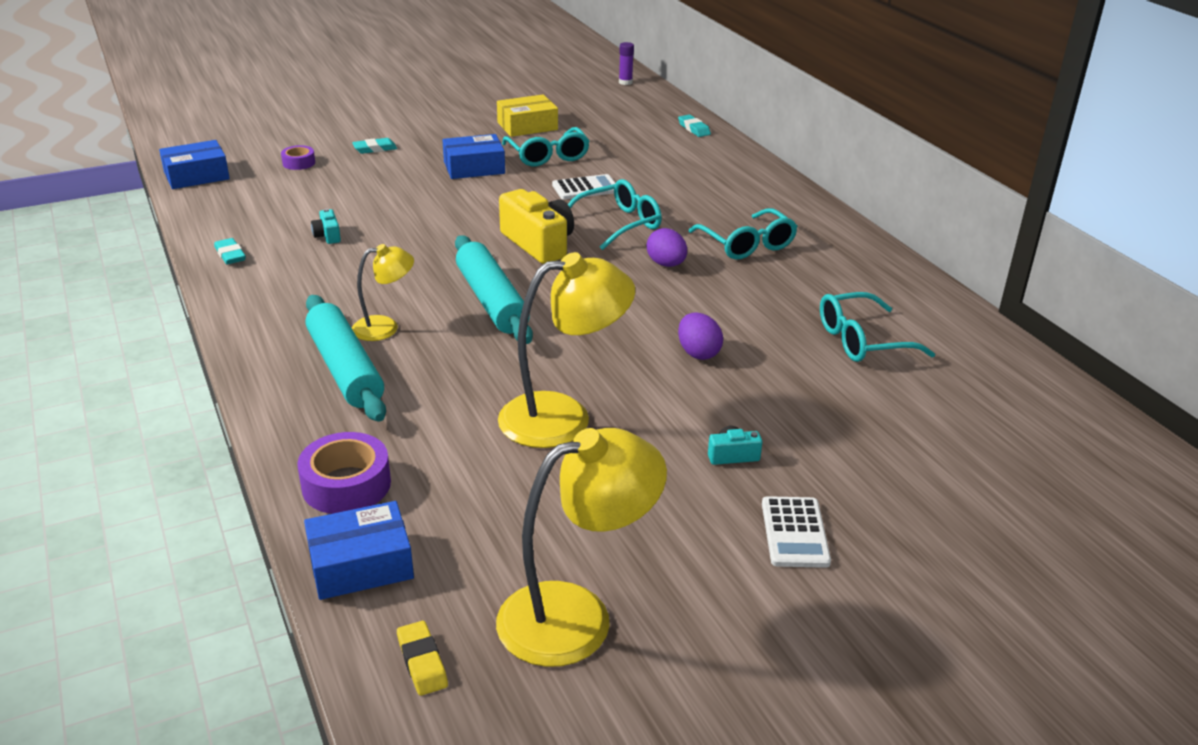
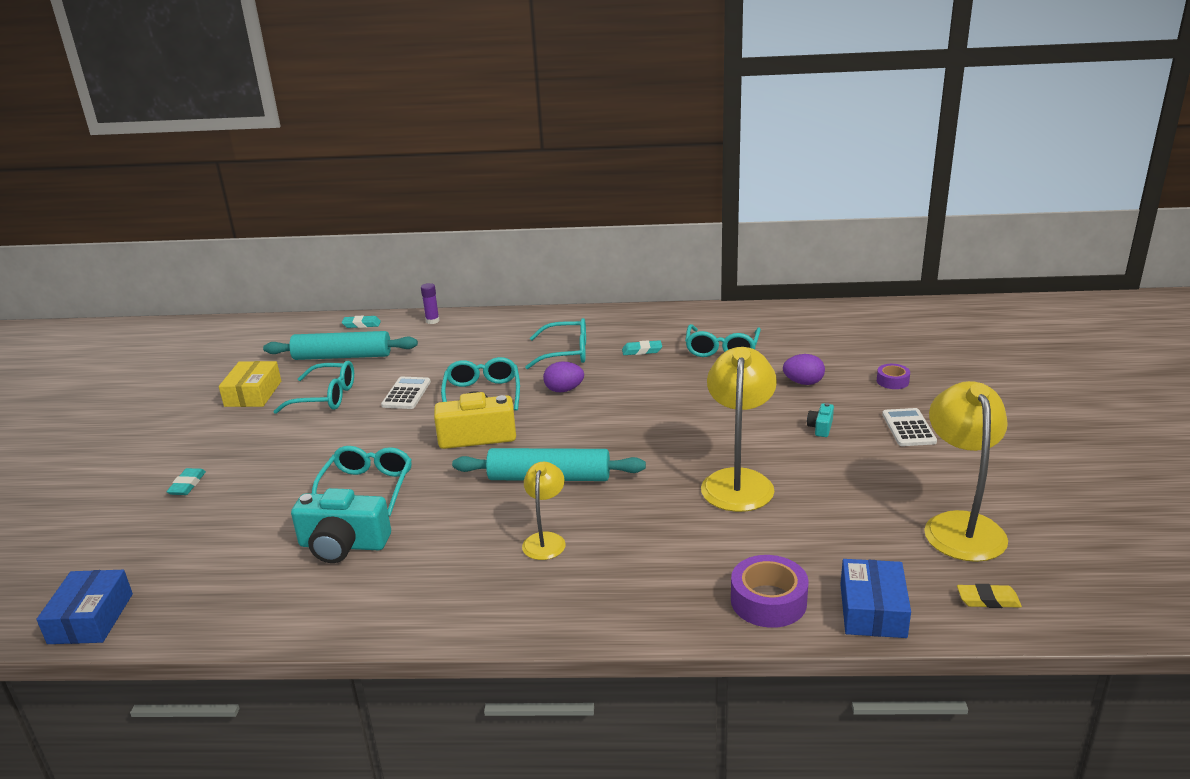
camera: 60 degrees left, 5 degrees down
(230, 255) = (316, 616): turquoise eraser -> turquoise eraser (642, 351)
(299, 163) = (155, 538): purple tape -> purple tape (892, 381)
(327, 236) = (343, 545): turquoise camera -> turquoise camera, size x2.18
(345, 369) = (597, 574): turquoise rolling pin -> turquoise rolling pin (342, 356)
(418, 219) = (367, 487): none -> turquoise glasses
(474, 167) = (301, 437): blue box -> none
(625, 82) = (232, 330): purple glue stick -> purple glue stick (432, 321)
(698, 353) = (694, 408): purple egg -> purple egg (803, 383)
(794, 533) = (908, 428): white calculator -> white calculator turned 120 degrees counterclockwise

